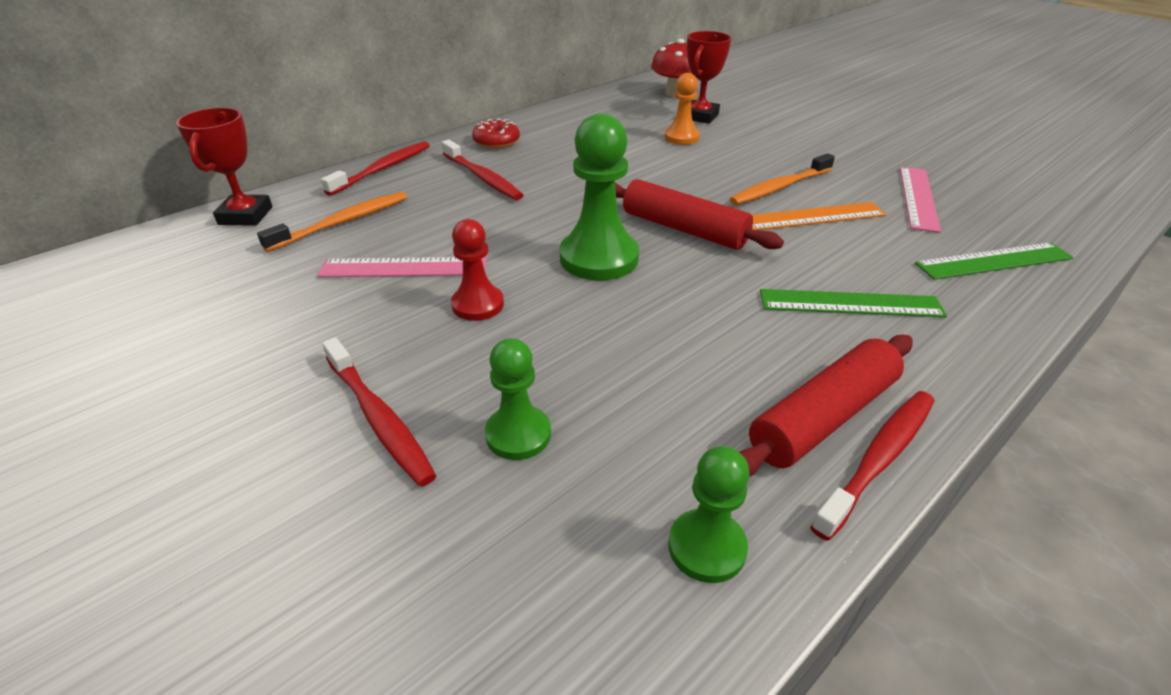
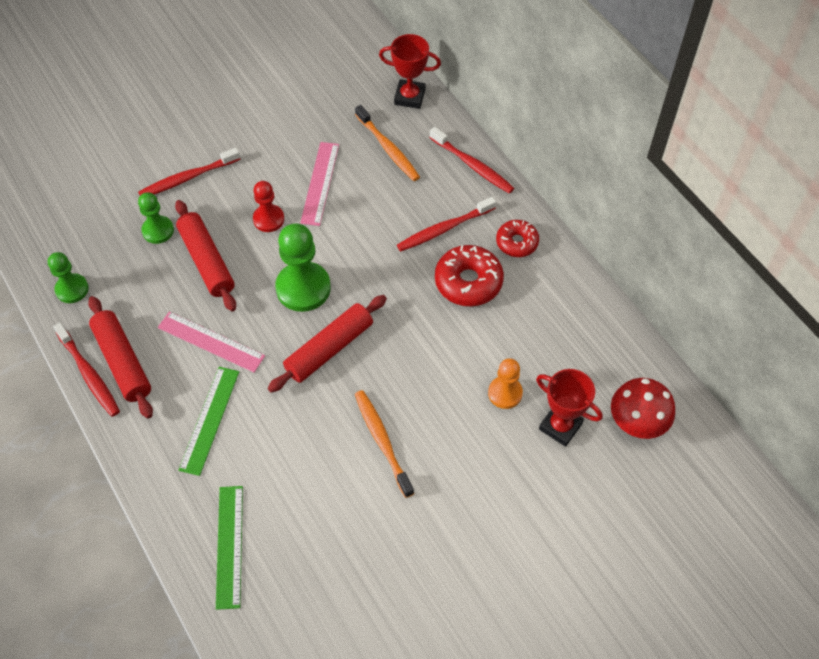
camera: 100 degrees right, 20 degrees up
(555, 161) = (468, 282): none -> red donut
(576, 355) = (207, 261): none -> red rolling pin
(813, 217) = (326, 446): orange ruler -> none
(918, 198) = (339, 548): pink ruler -> pink ruler (211, 341)

